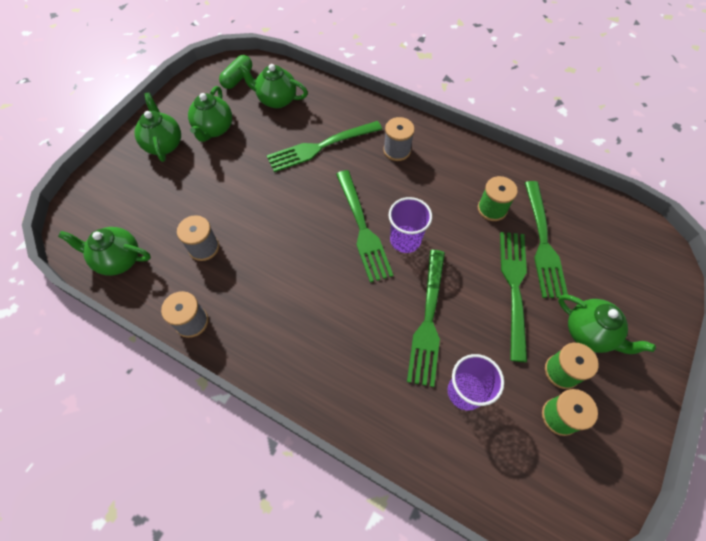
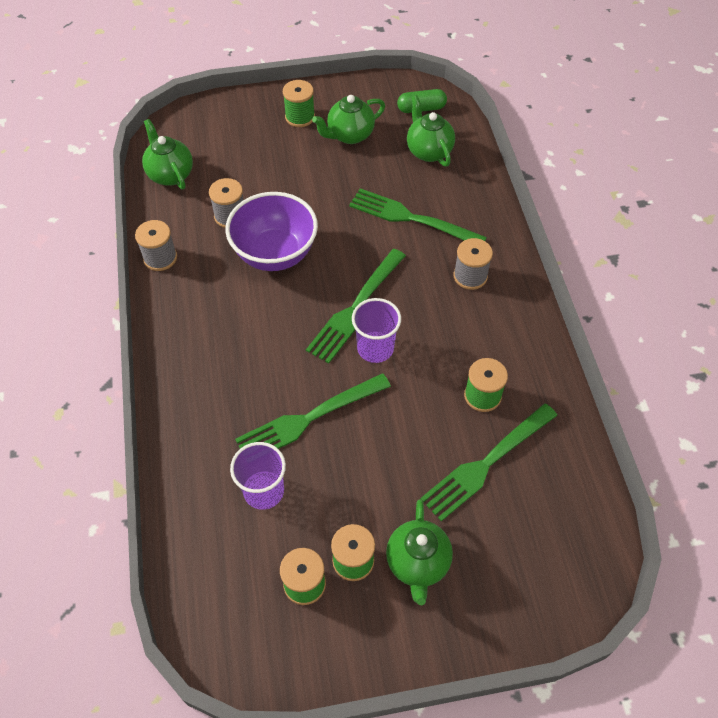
camera: 50 degrees right, 5 degrees down
(164, 144) = (300, 117): green teapot -> green spool
(268, 243) = (275, 254): none -> purple bowl
(514, 288) = (408, 468): green fork -> none

